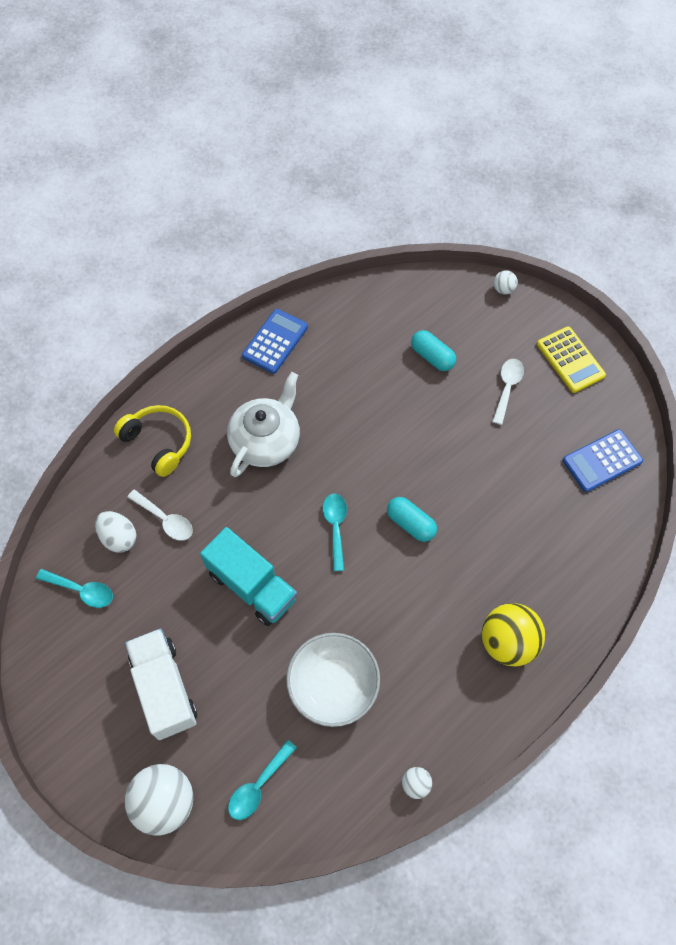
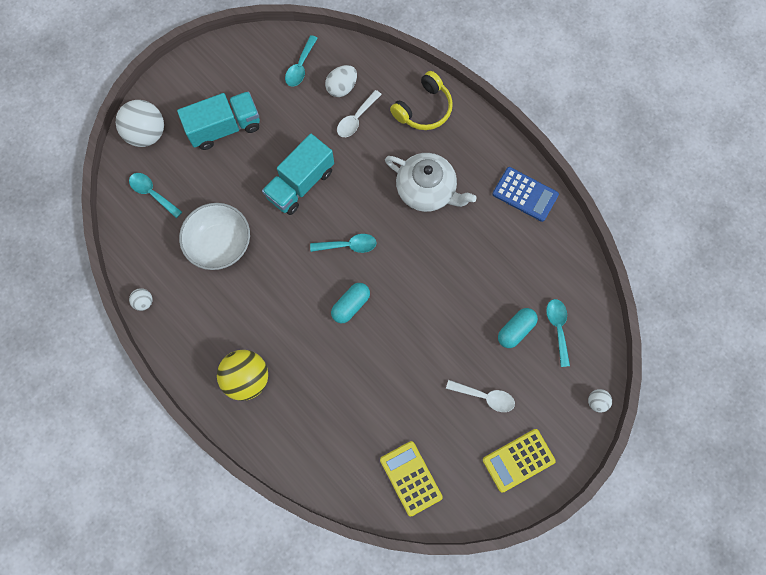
camera: 90 degrees right, 10 degrees up
(164, 689) = (224, 128): white truck -> turquoise truck
(428, 318) = (557, 328): none -> turquoise spoon
(602, 461) = (410, 478): blue calculator -> yellow calculator

